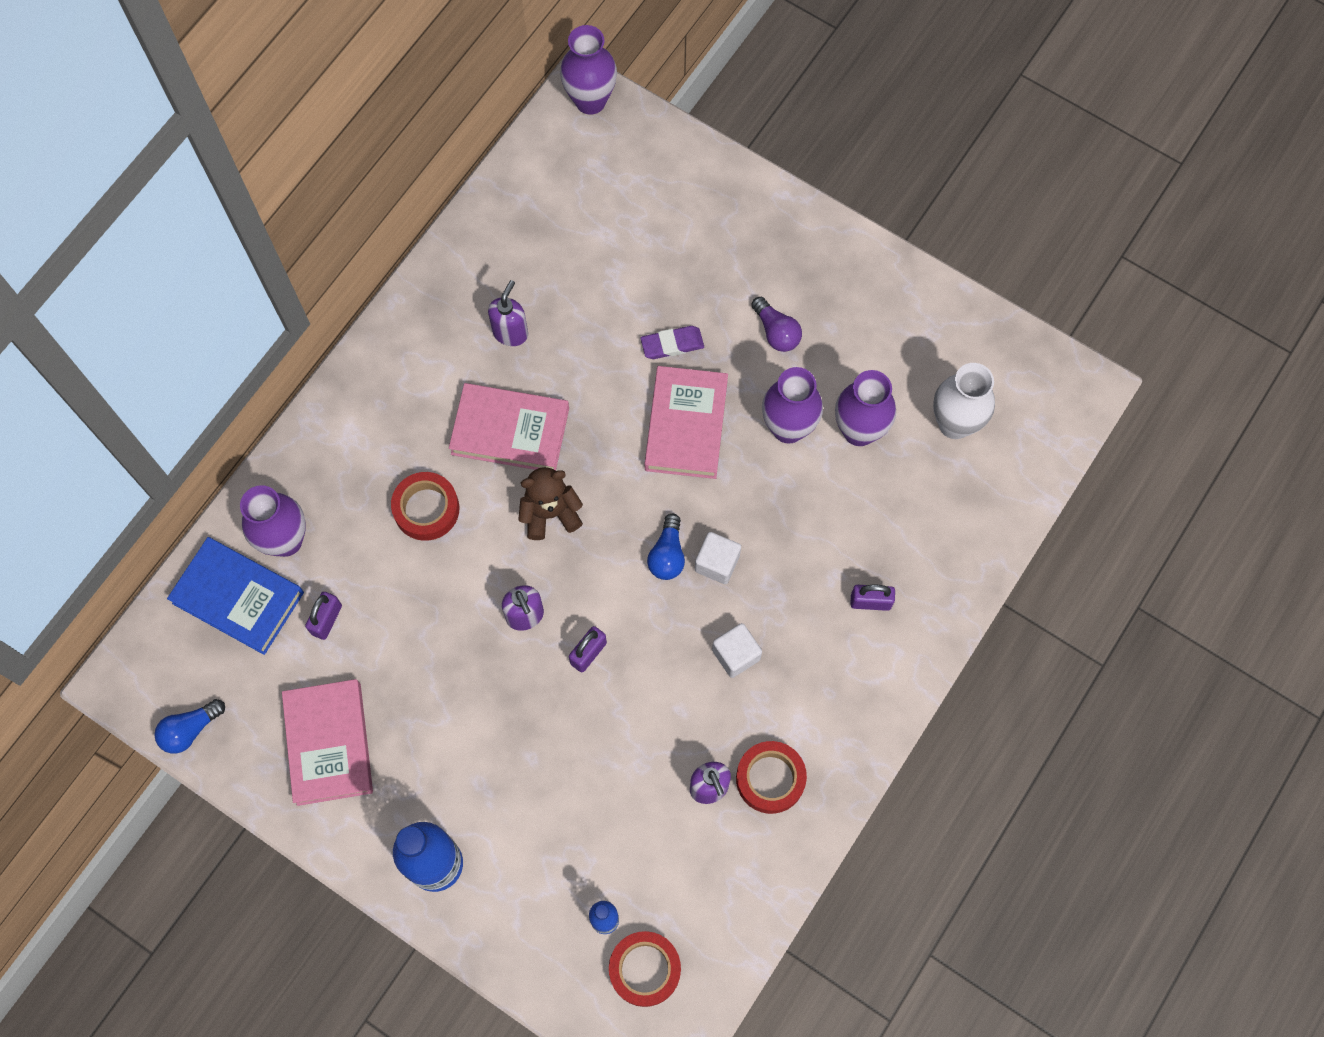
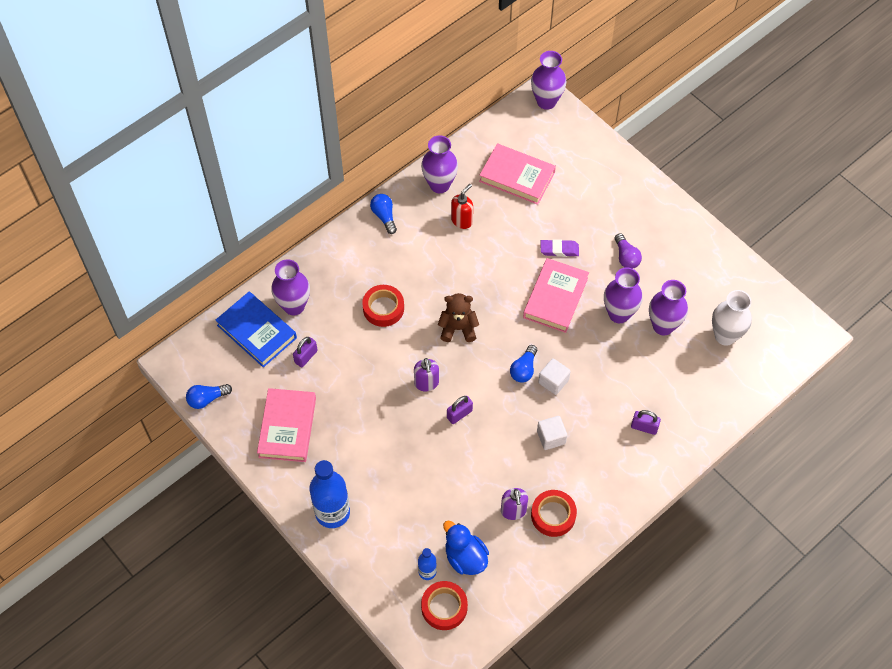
camera: 15 degrees right, 10 degrees down
(387, 355) = (384, 216): none -> blue light bulb
(460, 281) = (439, 185): none -> purple vase
(510, 332) = (462, 220): purple soap dispenser -> red soap dispenser
(510, 431) = (446, 276): pink book -> pink book (517, 177)
(656, 881) = (465, 557): none -> blue duck

